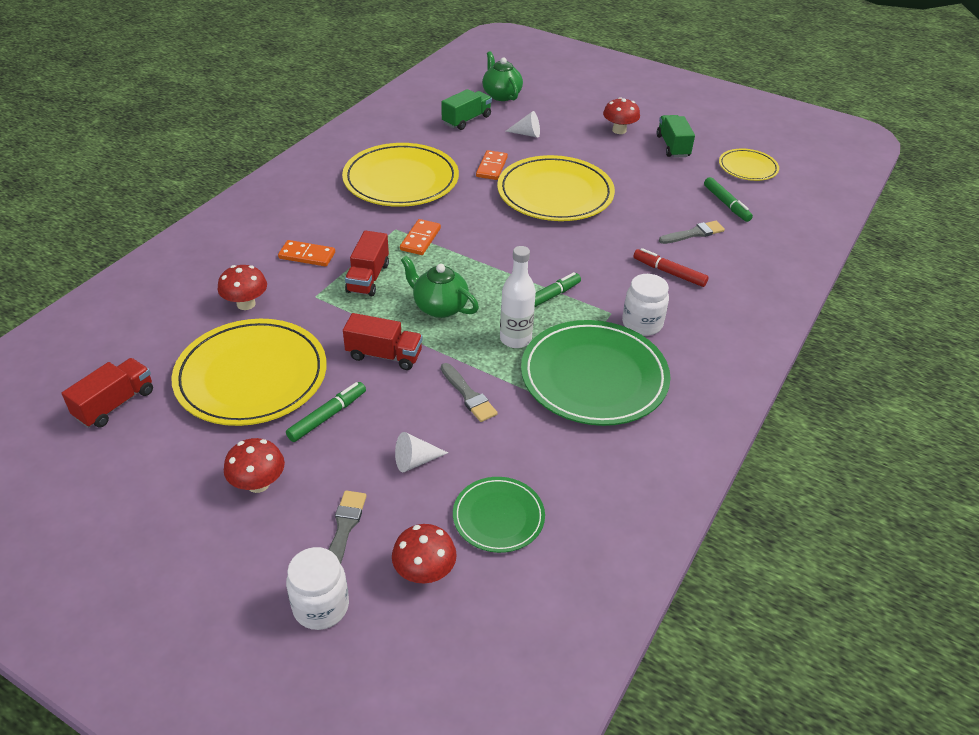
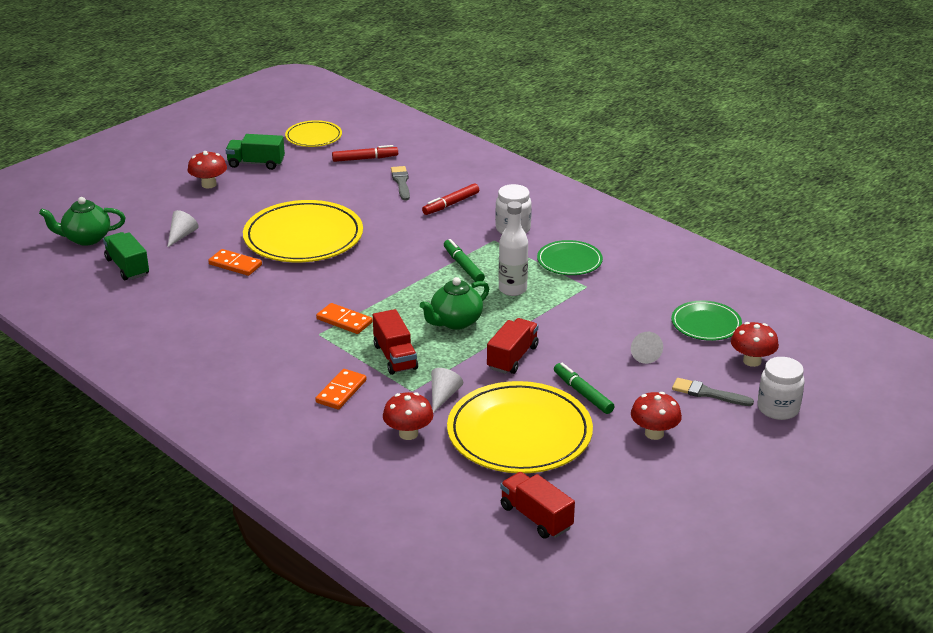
camera: 75 degrees left, 10 degrees down
(309, 317) = (443, 396): none -> white cone
(368, 278) = (395, 357): red truck -> red truck turned 45 degrees clockwise
(401, 180) = (228, 321): yellow plate -> none
(468, 395) = (575, 321): grey brush -> none
(594, 377) = (569, 261): green plate -> green plate, size x0.53
(726, 204) = (365, 159): green marker -> red marker

